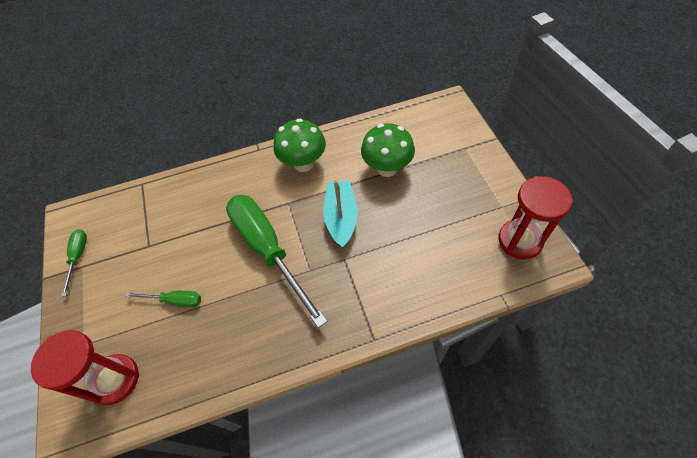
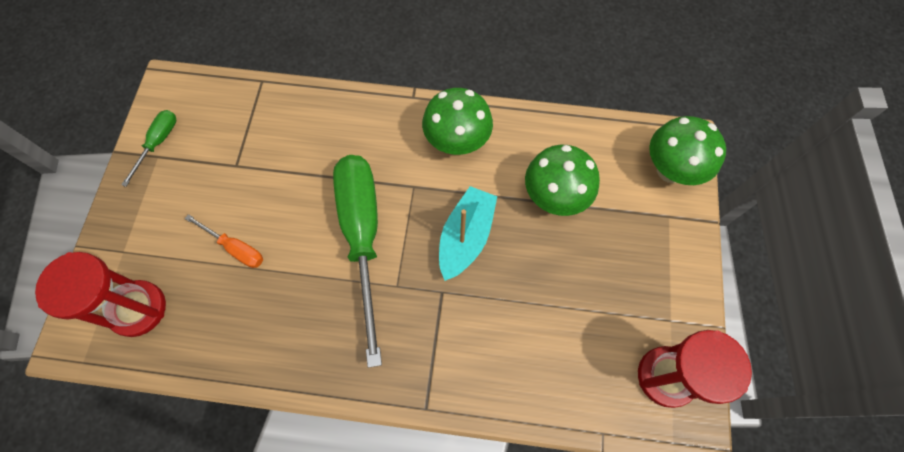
camera: 20 degrees right, 10 degrees up
(175, 300) = (235, 248): green screwdriver -> orange screwdriver
(450, 122) = (670, 170): none -> green mushroom

